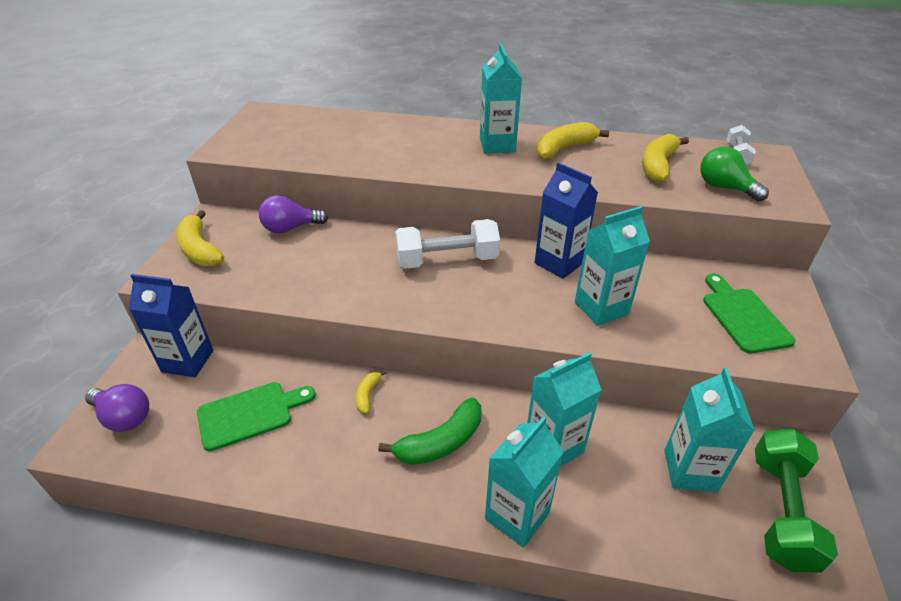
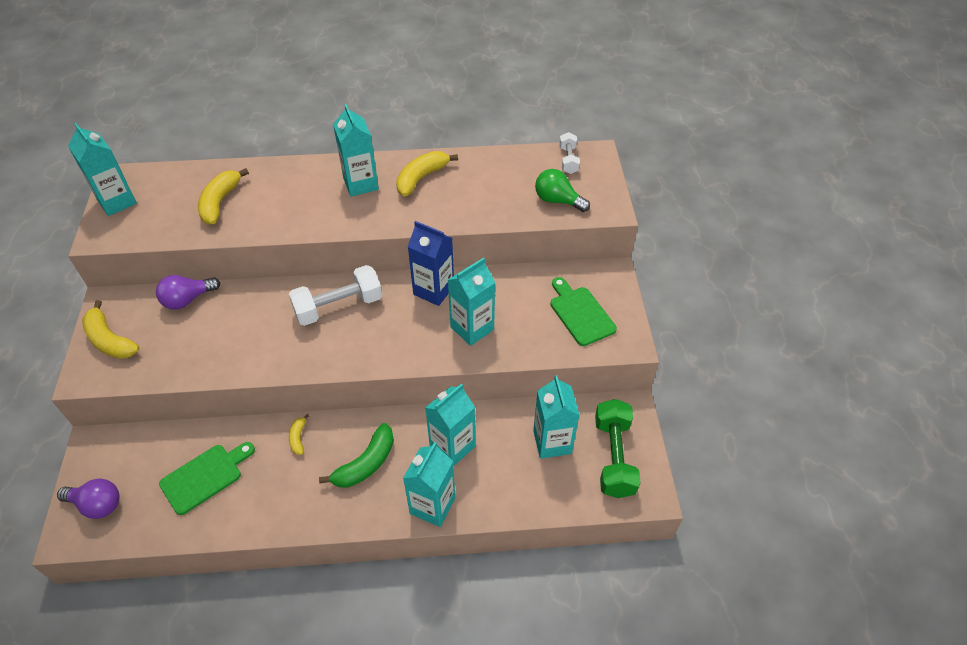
camera: 15 degrees left, 10 degrees up
(187, 361) = (132, 443): blue carton -> none
(251, 127) = (117, 202): none -> turquoise carton
(658, 165) = (503, 184): yellow banana -> yellow banana (220, 202)

